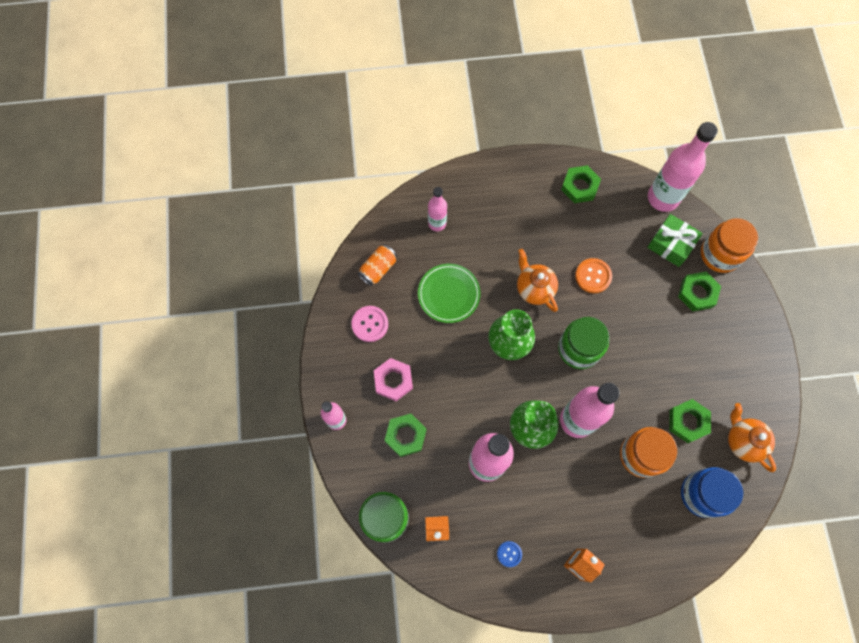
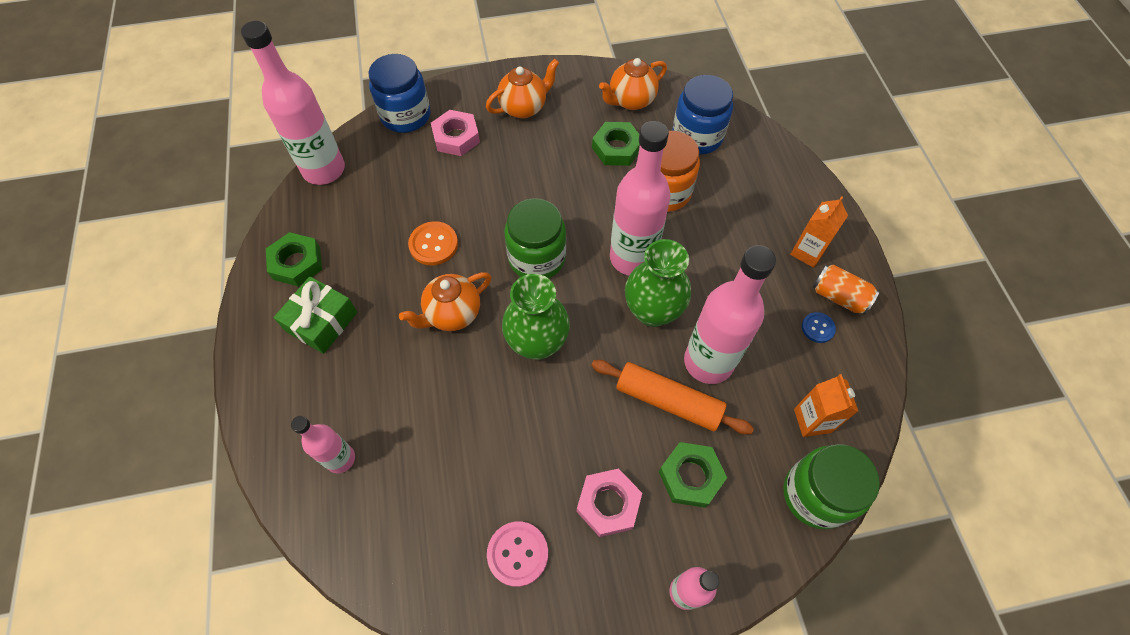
camera: 95 degrees left, 10 degrees down
(378, 269) = (419, 550): orange can -> orange can (839, 296)
(449, 294) = (462, 431): green plate -> none
(459, 429) = (668, 401): none -> orange rolling pin
(671, 244) = (390, 162): green gift -> green gift (322, 322)
(697, 293) = (456, 137): green nut -> pink nut
(720, 254) = (406, 115): orange jar -> blue jar
(732, 348) = (524, 108): none -> orange teapot

